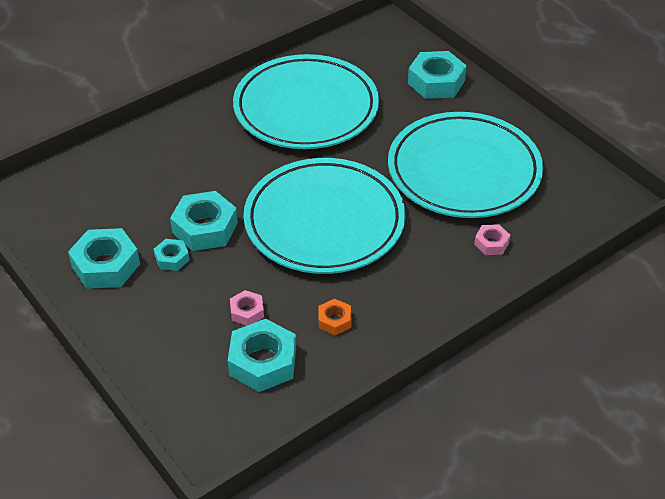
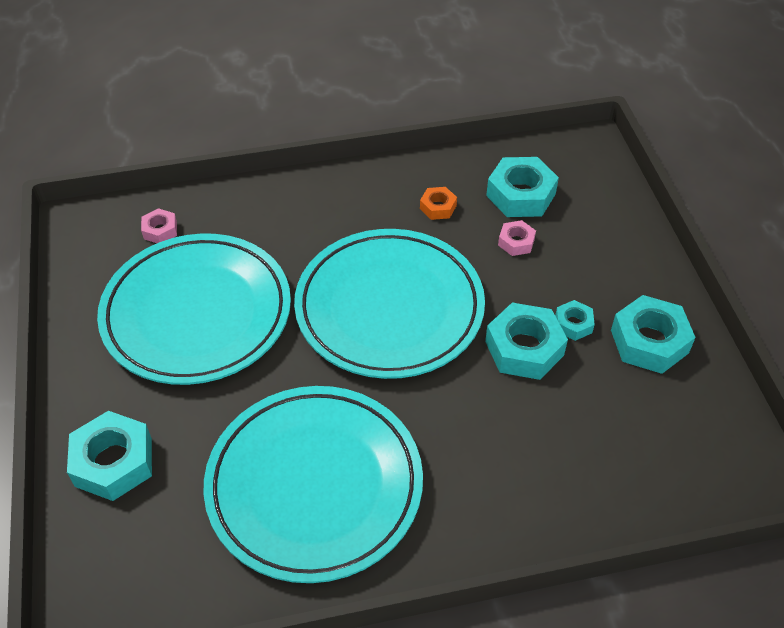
camera: 155 degrees left, 5 degrees up
(491, 243) = (241, 226): pink nut -> pink nut (160, 230)

